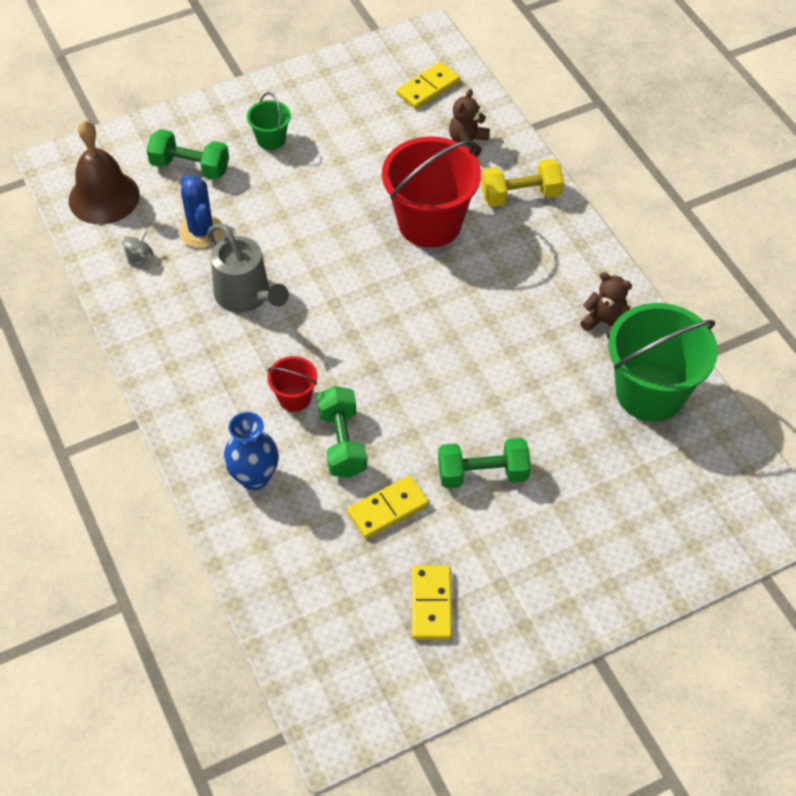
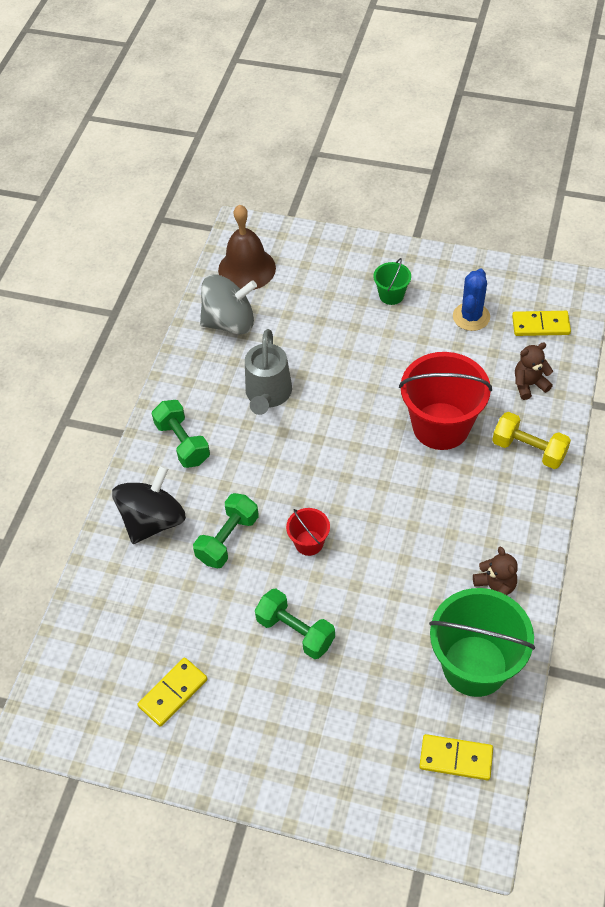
camera: 45 degrees right, 0 degrees up
(139, 255) = (229, 322): grey spinning top -> grey spinning top, size x2.41
(190, 167) = (319, 282): green dumbbell -> green dumbbell (182, 443)
(201, 231) = (283, 331): blue cactus -> blue cactus (471, 317)
(254, 477) = (153, 520): blue vase -> black spinning top
(294, 398) = (229, 486): red bucket -> red bucket (309, 543)
(388, 509) = (211, 606): yellow domino -> yellow domino (456, 758)

